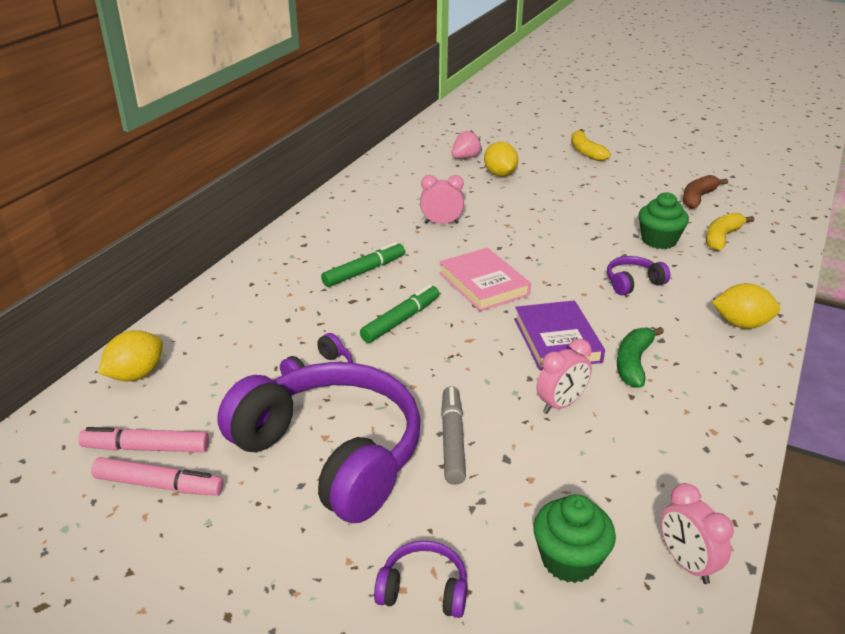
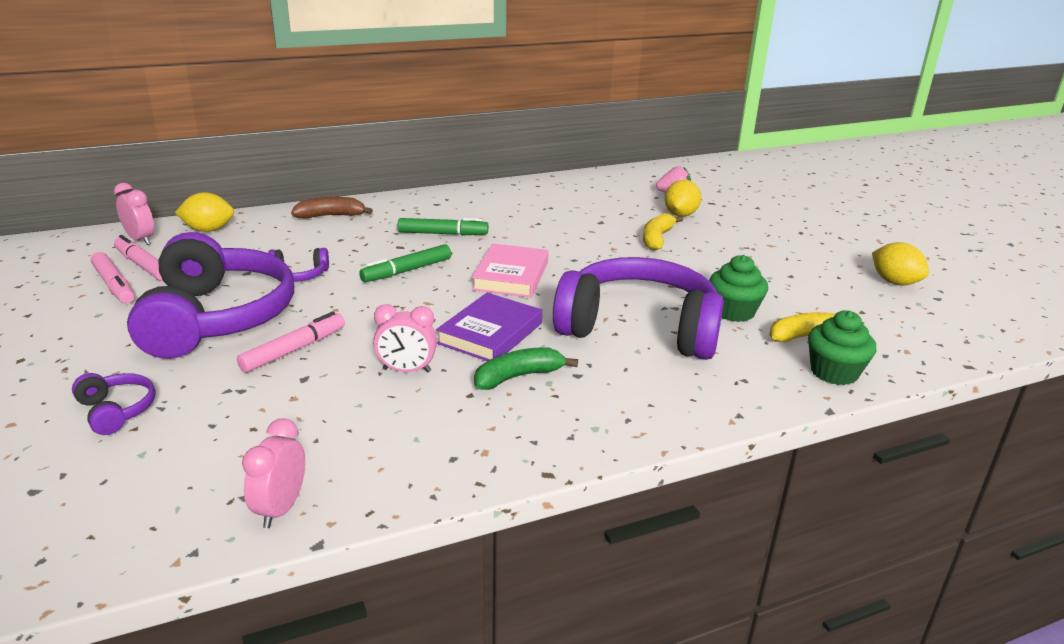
camera: 40 degrees right, 5 degrees down
(401, 320) = (407, 271): green marker -> green marker turned 150 degrees clockwise
(441, 223) = (561, 227): pink clock -> pink clock (140, 239)
(452, 440) = (294, 350): grey marker -> pink marker
(569, 560) = (218, 453): green cupcake -> green cupcake (834, 372)
(585, 152) = (802, 226): yellow banana -> yellow banana (657, 238)
(633, 283) = (639, 328): purple headphones -> purple headphones, size x2.45
(698, 198) = (851, 299): brown banana -> brown banana (331, 216)
(741, 324) = (680, 402): yellow lemon -> yellow lemon (894, 282)

